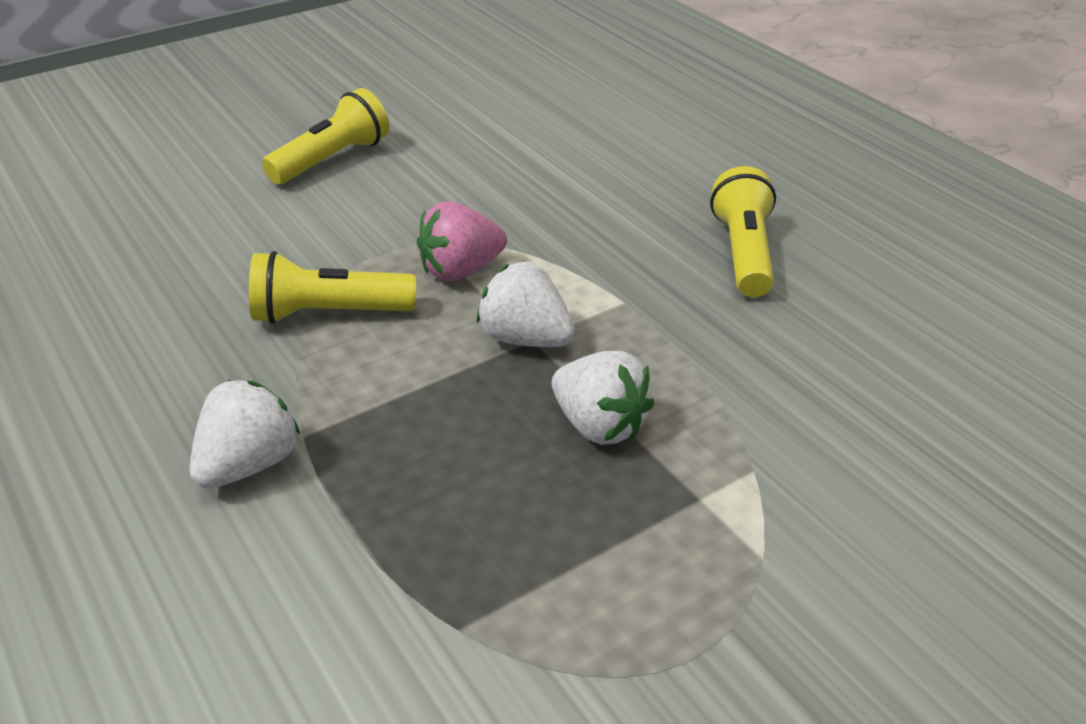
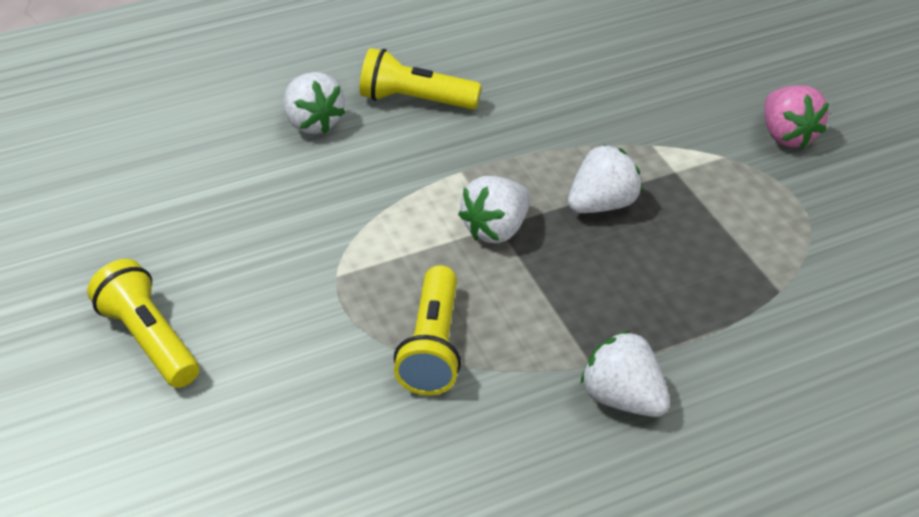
camera: 80 degrees left, 5 degrees up
(461, 270) = (391, 257): pink strawberry -> pink strawberry (787, 135)
(666, 193) = (313, 123): none -> white strawberry

